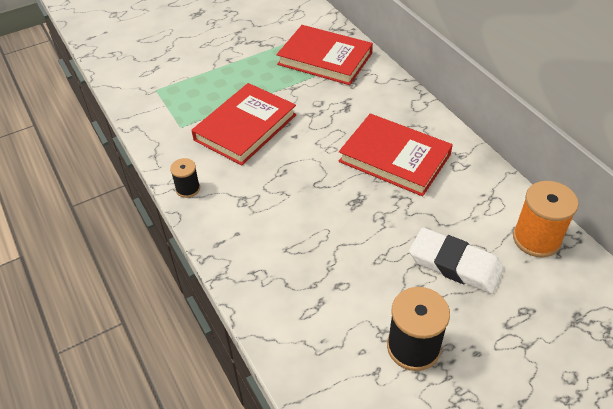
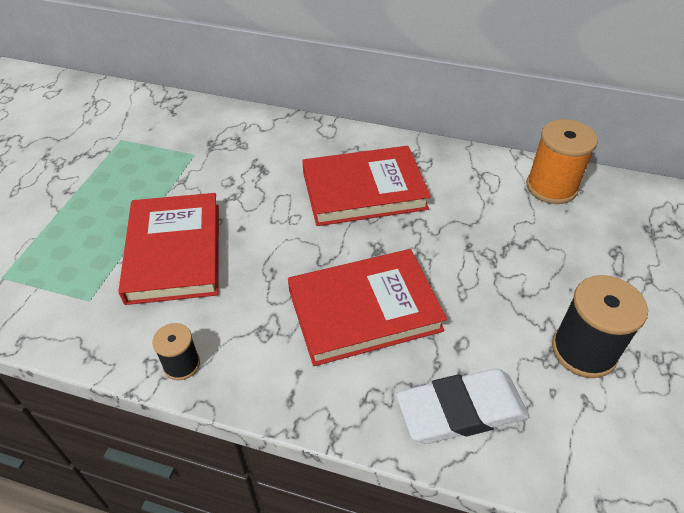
camera: 45 degrees left, 0 degrees up
(325, 59) = (184, 134): red book -> red book (364, 310)
(455, 264) = (523, 251): white eraser -> white eraser (461, 410)

